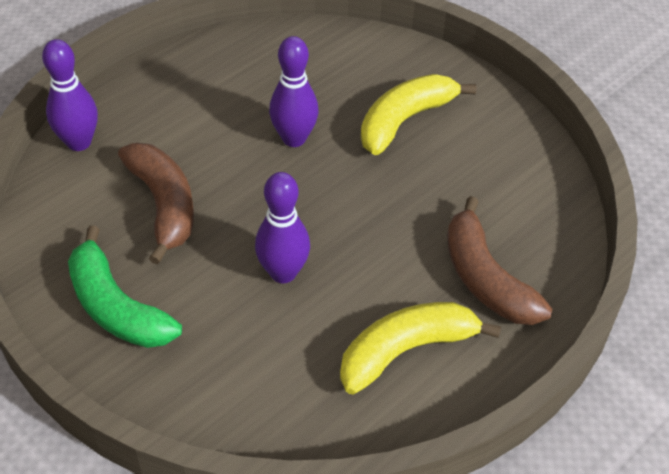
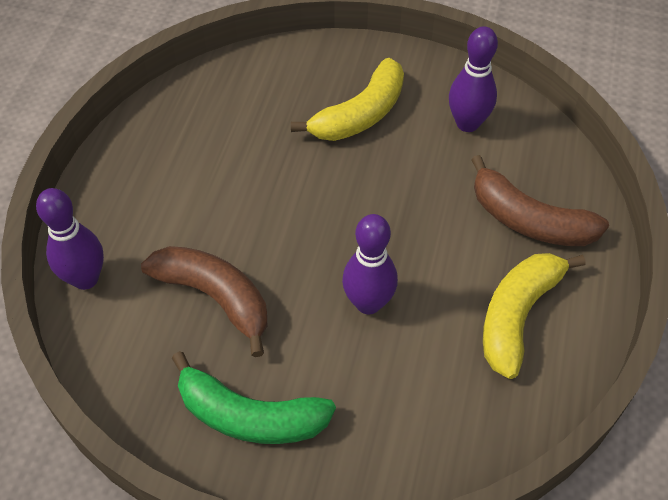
camera: 30 degrees left, 5 degrees up
(294, 138) = (281, 176): purple bowling pin -> purple bowling pin (467, 123)
(404, 120) = (360, 114): yellow banana -> yellow banana turned 150 degrees counterclockwise

